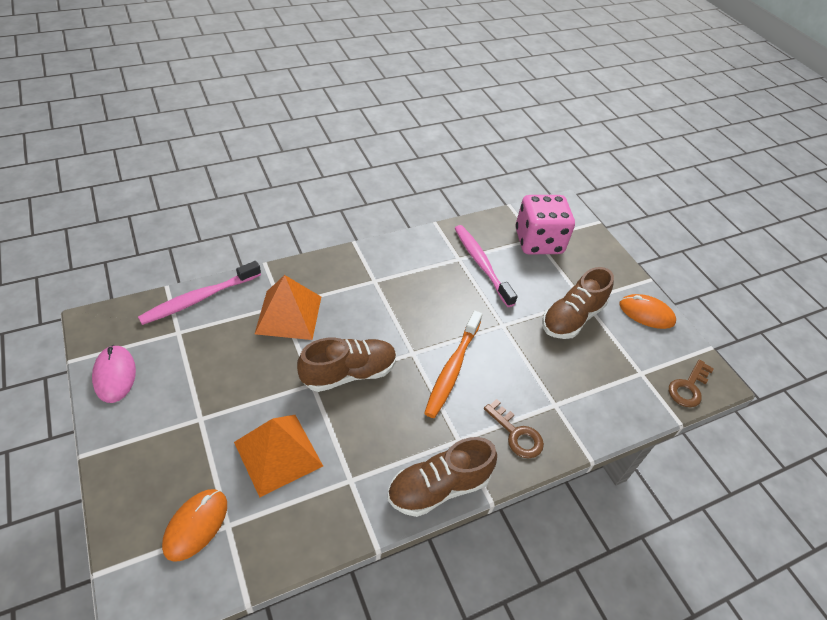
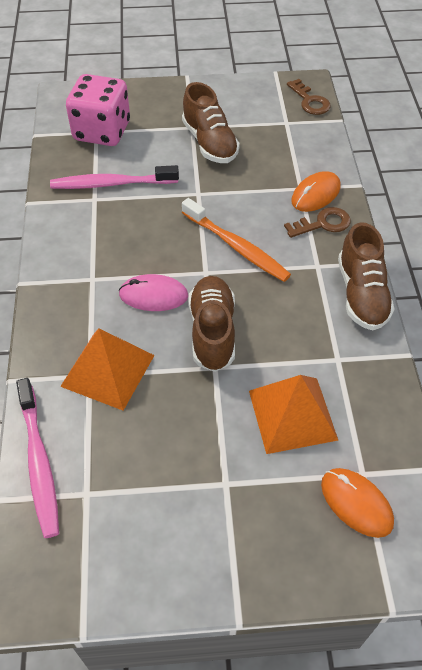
camera: 65 degrees left, 5 degrees up
(115, 375) = (129, 575): pink mouse -> pink mouse (153, 295)
(646, 313) = (224, 94): orange mouse -> orange mouse (315, 194)

